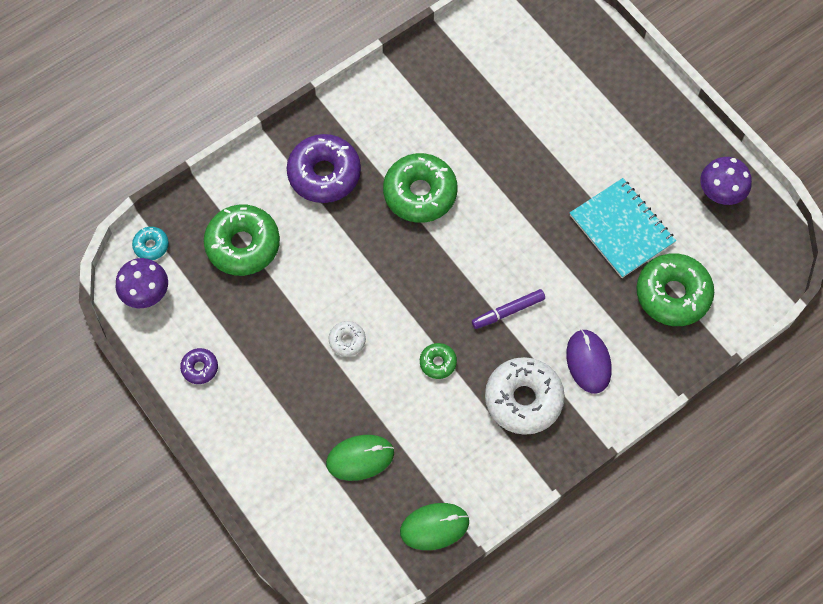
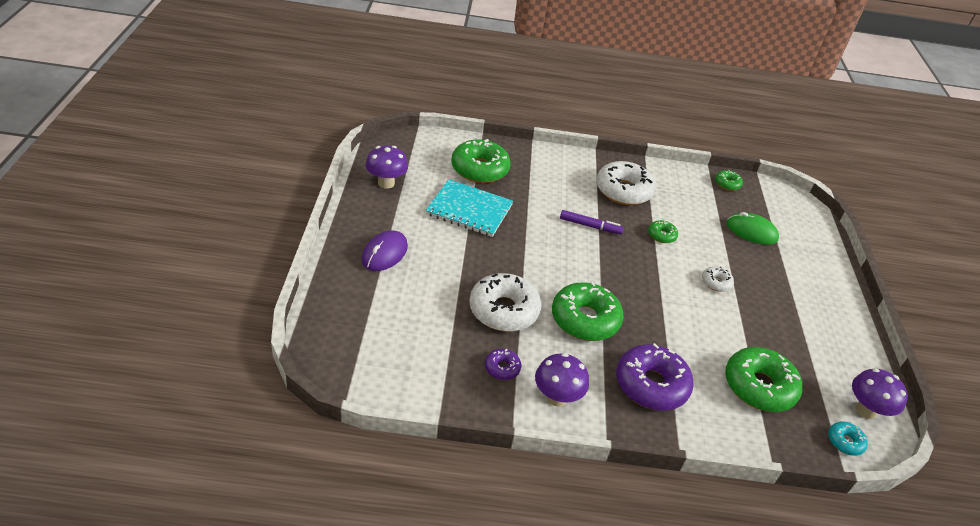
camera: 145 degrees left, 25 degrees down
(200, 368) = (841, 339): purple donut -> purple donut (502, 368)
(380, 105) = (556, 397): none -> purple mushroom
(434, 527) = (727, 184): green mouse -> green donut
(485, 146) = (503, 310): none -> white donut
(588, 362) = (566, 179): purple mouse -> purple mouse (384, 253)
(621, 229) = (469, 210): turquoise notebook -> turquoise notebook turned 75 degrees counterclockwise

